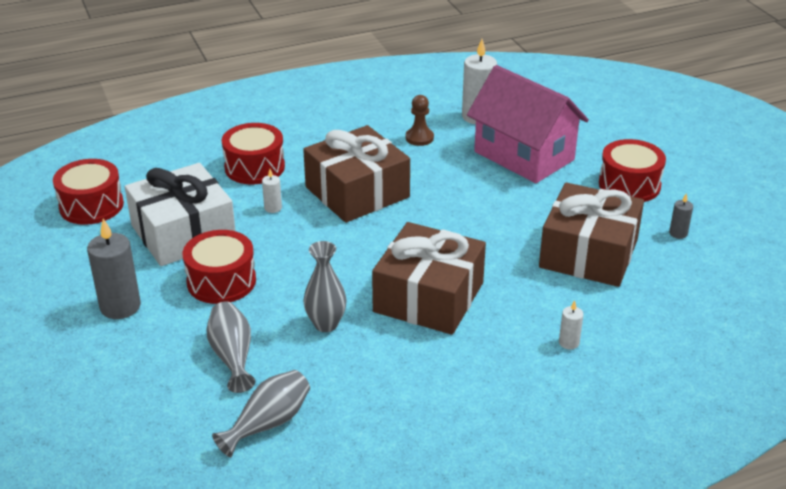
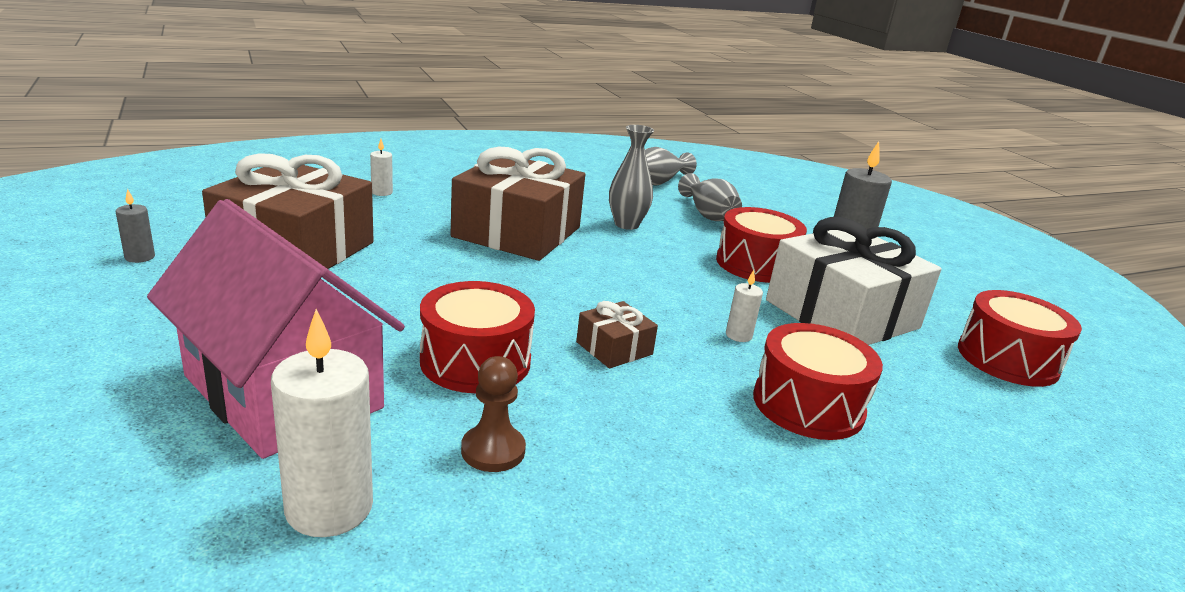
camera: 175 degrees right, 10 degrees down
(357, 192) = (614, 348): brown gift -> brown gift, size x0.44
(629, 185) = (129, 324): red drum -> red drum (475, 361)

